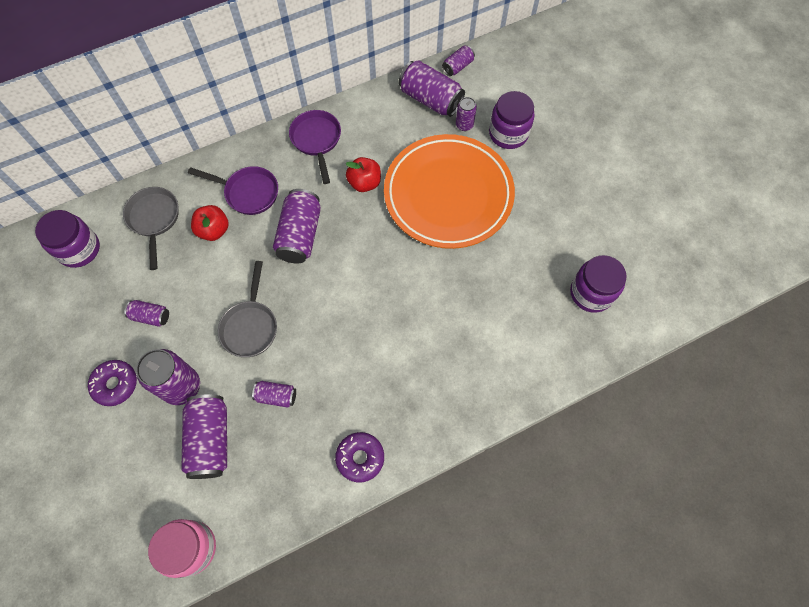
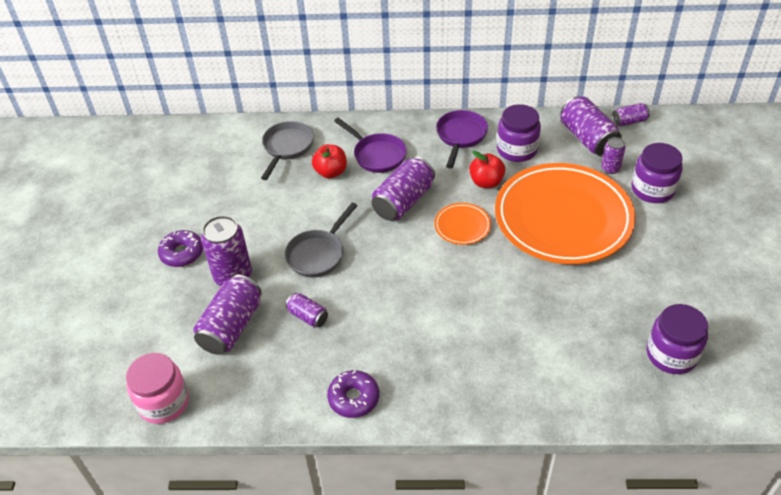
camera: 30 degrees right, 20 degrees down
(79, 249) = (215, 148): purple jar -> purple jar (517, 150)
(151, 316) = (241, 215): purple can -> none
(366, 239) = (462, 226): none -> orange plate

